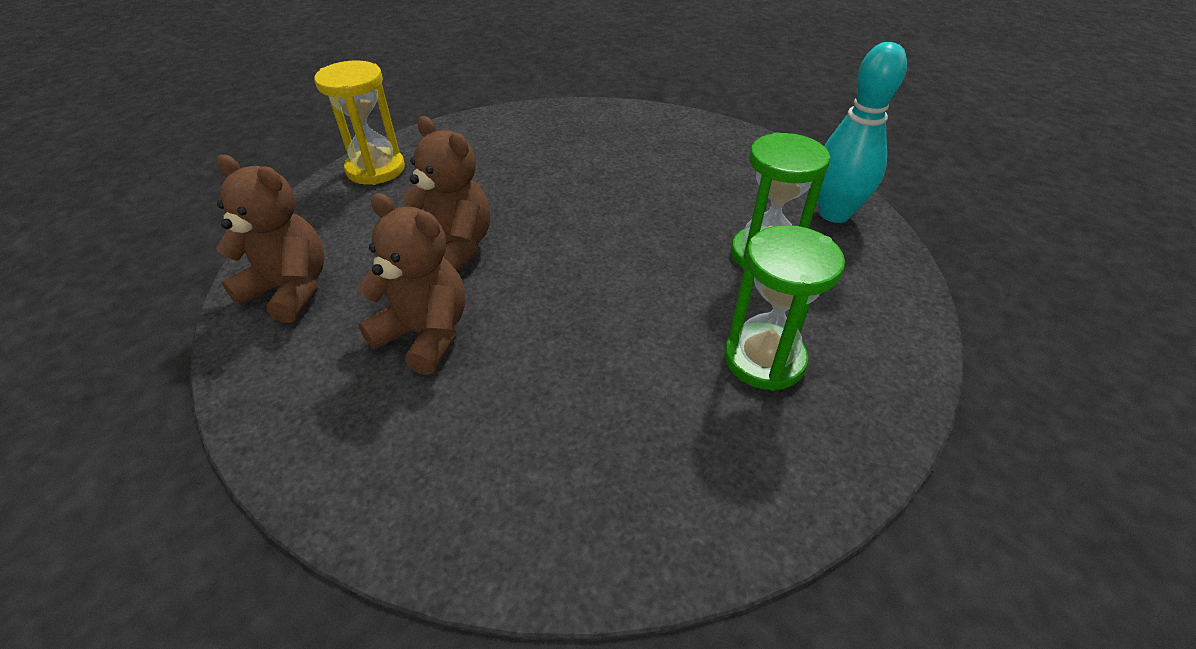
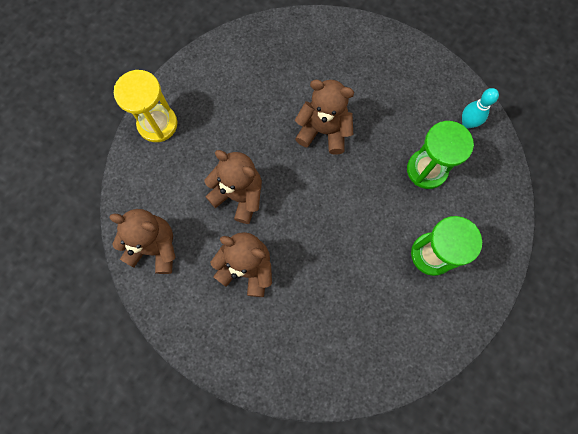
camera: 10 degrees left, 30 degrees up
(609, 199) = (324, 131): none -> brown teddy bear
(834, 213) = (467, 123): turquoise bowling pin -> turquoise bowling pin, size x0.59

